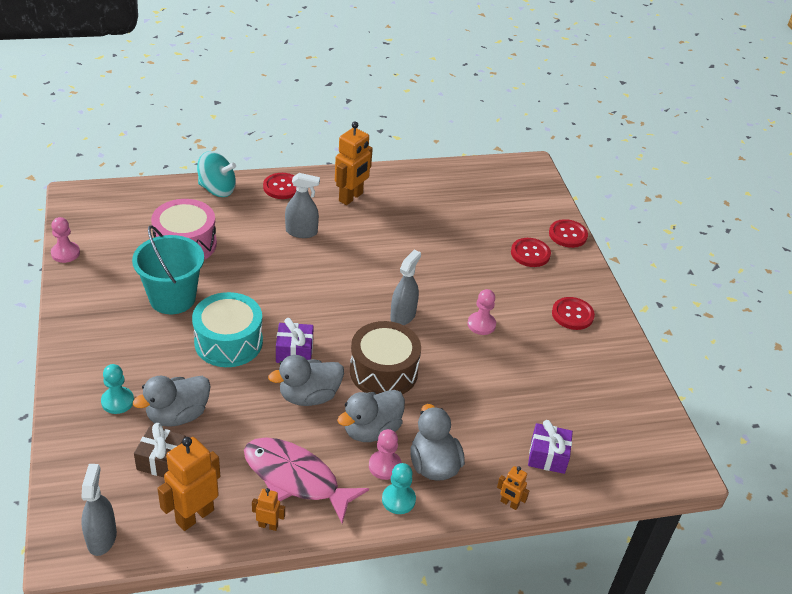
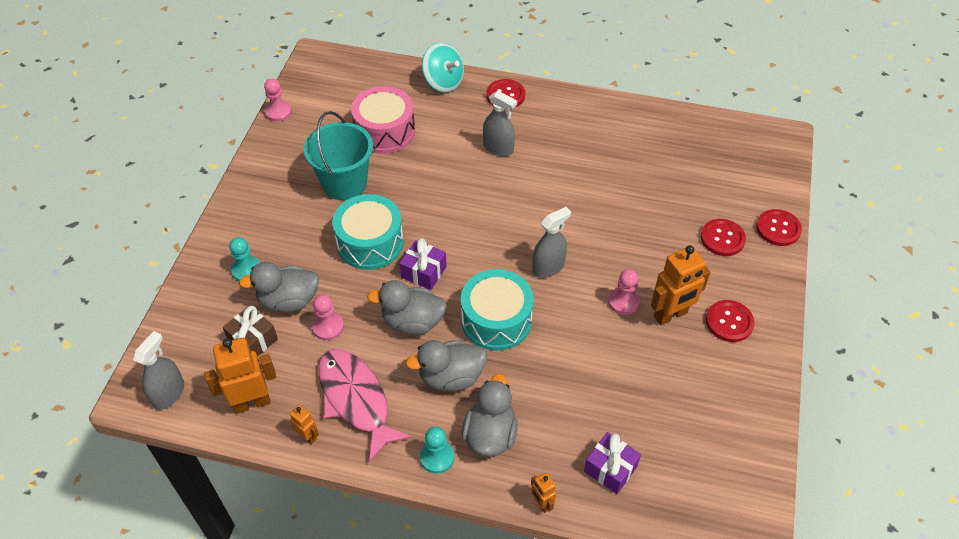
camera: 30 degrees right, 10 degrees up
(351, 197) = (567, 124): orange robot -> orange robot (670, 315)
(383, 371) = (496, 320): brown drum -> turquoise drum
(385, 466) = (443, 418): pink pawn -> pink pawn (328, 327)

